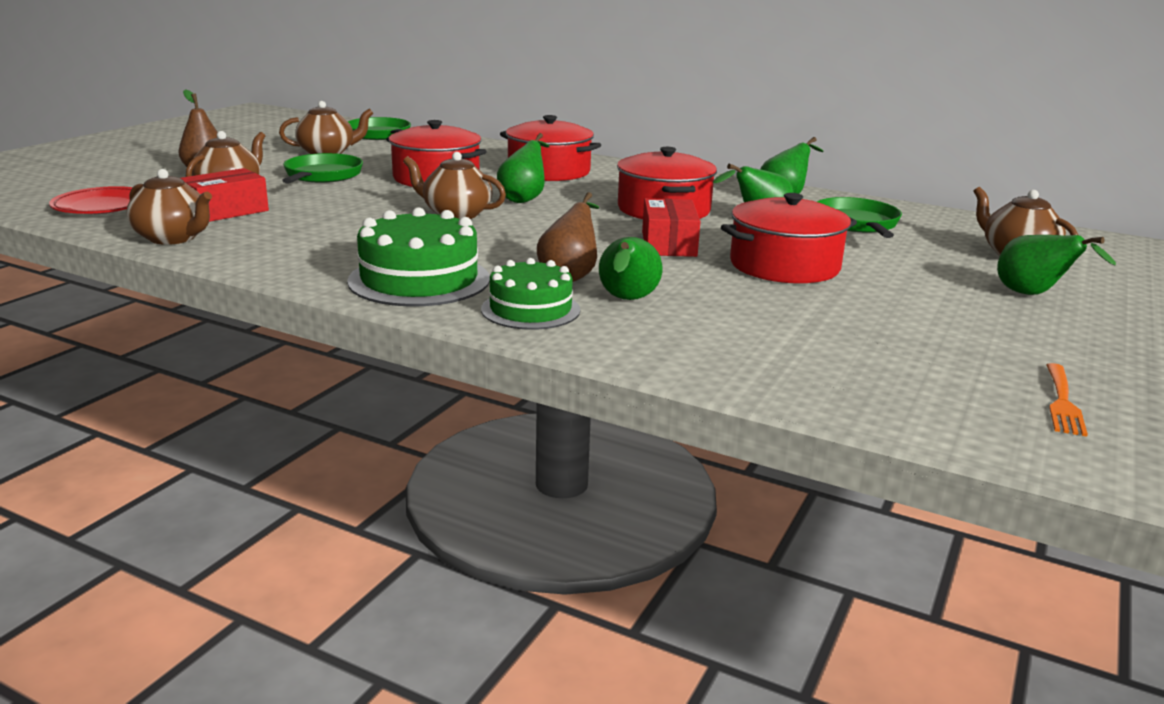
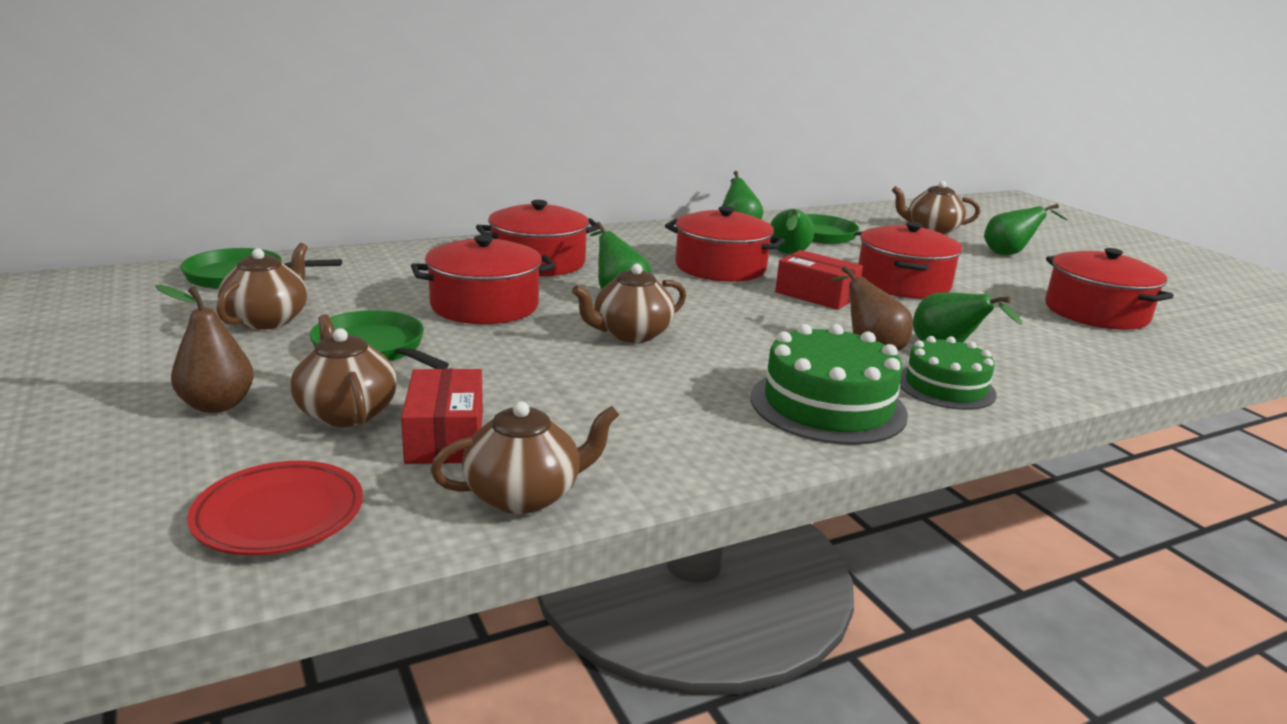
camera: 55 degrees left, 0 degrees up
(912, 351) = (1096, 312): none -> red pot
(1062, 402) = (1189, 311): orange fork -> none

